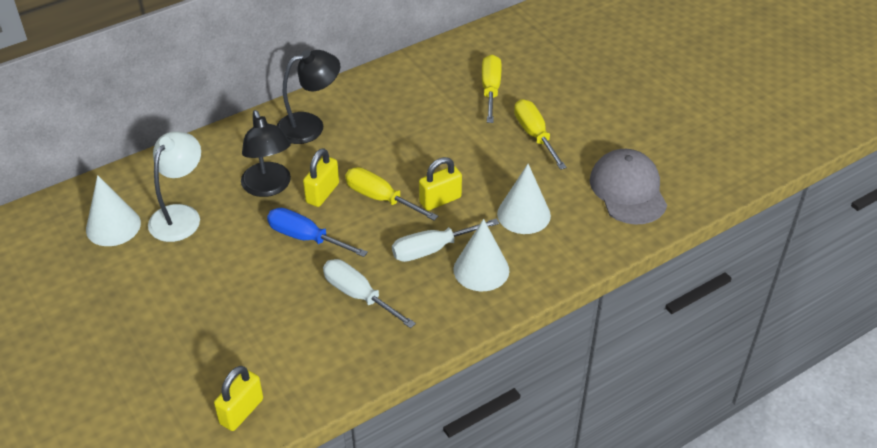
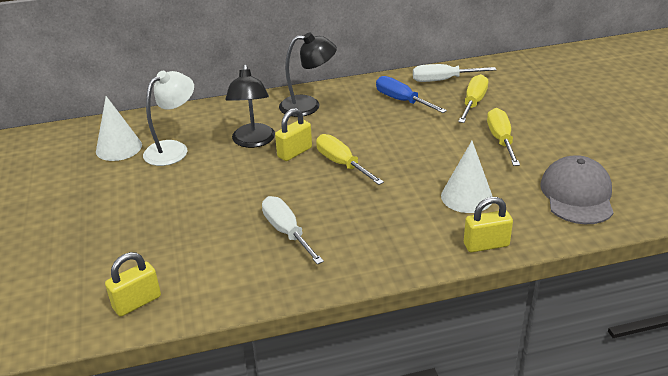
camera: 20 degrees right, 10 degrees down
(306, 238) = (264, 181): blue screwdriver -> blue screwdriver (402, 101)
(433, 249) = (370, 209): white screwdriver -> white screwdriver (443, 80)
(440, 200) = (394, 173): yellow padlock -> yellow padlock (486, 245)
(481, 270) = (408, 233): white cone -> none

